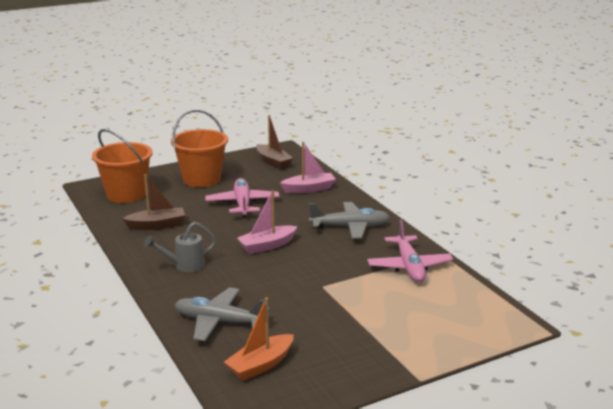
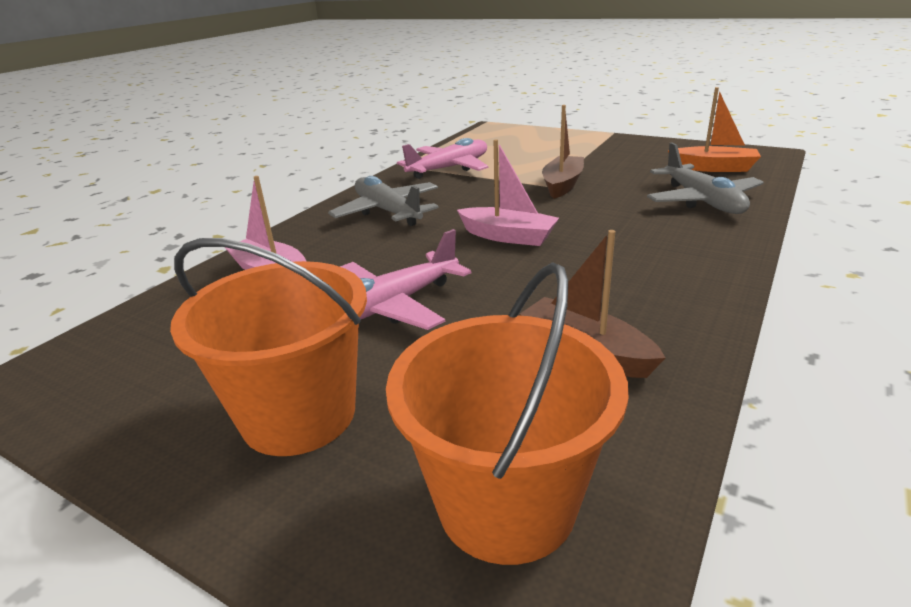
camera: 120 degrees left, 5 degrees up
(184, 266) = (651, 264): grey watering can -> none
(273, 162) = (129, 360): brown boat -> brown boat (562, 185)

